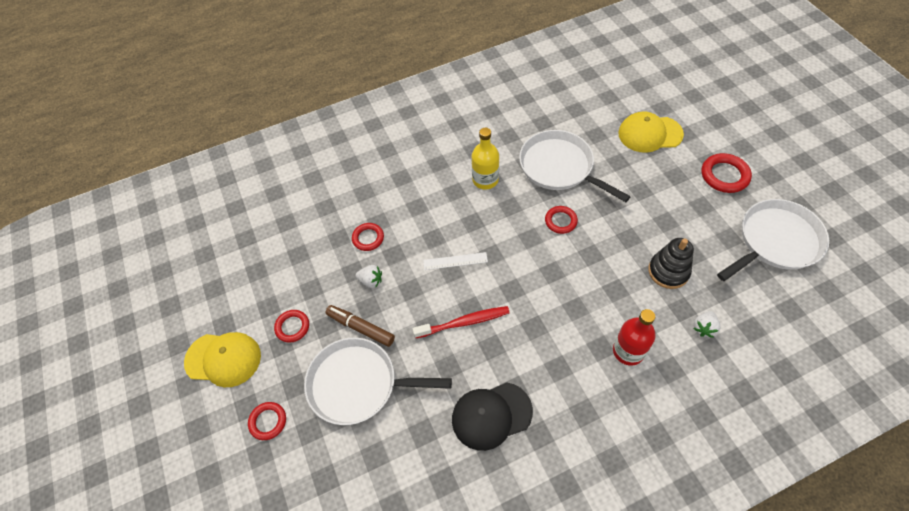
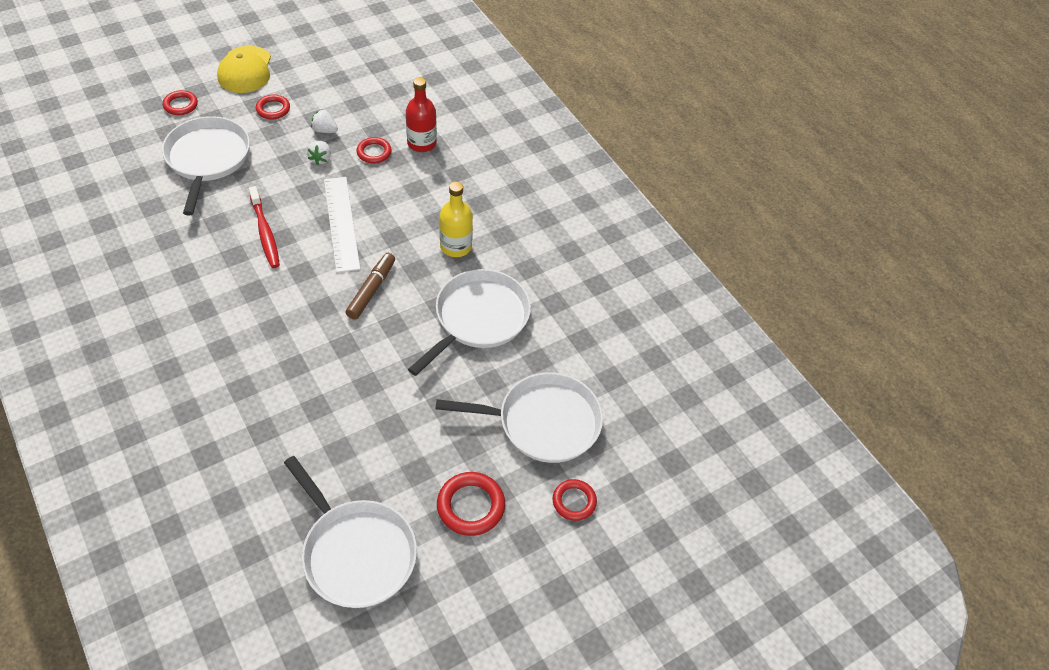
camera: 75 degrees right, 5 degrees down
(361, 328) = (267, 156): brown marker -> brown marker (372, 290)
(455, 261) = (342, 223): white ruler -> white ruler, size x1.78
(491, 415) = (160, 256): black cap -> none
(560, 221) = (394, 317): red ring -> red ring (574, 501)
(628, 351) = (214, 372): red bottle -> red bottle (422, 143)
(650, 134) = (543, 422): yellow cap -> white pan
(668, 271) = (316, 421): black stacking toy -> none
(704, 328) = (235, 450): white strawberry -> white strawberry (325, 130)

